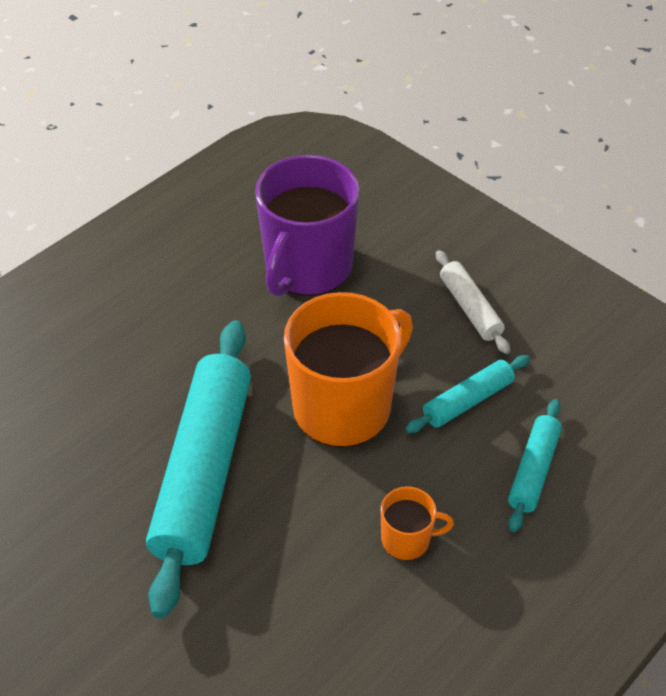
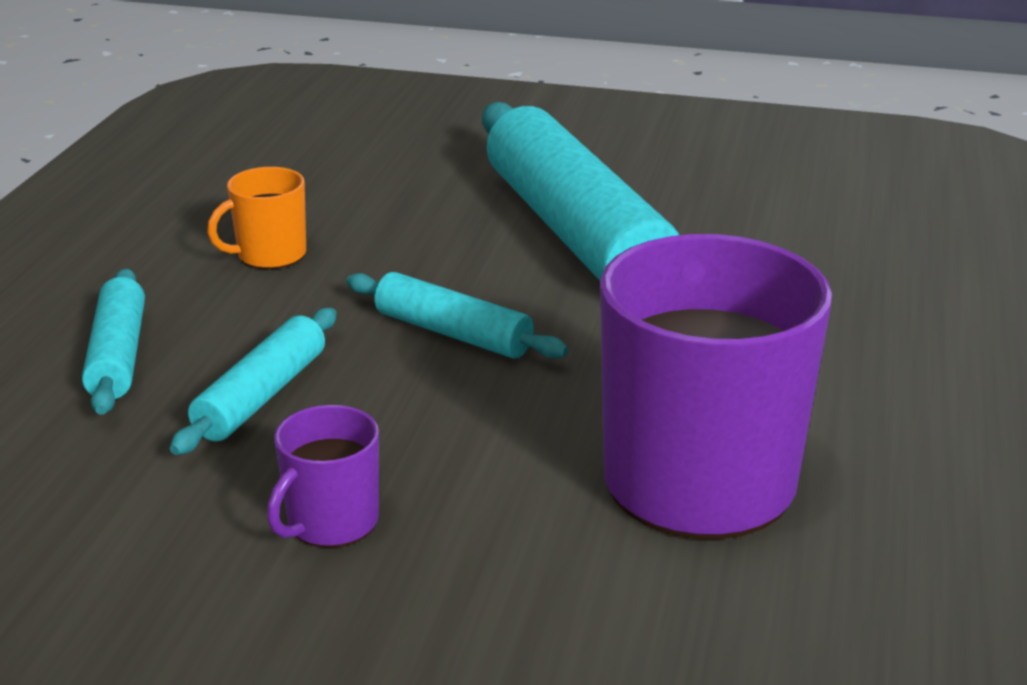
camera: 150 degrees right, 20 degrees down
(344, 406) = (453, 333): orange mug -> turquoise rolling pin
(470, 308) = (331, 522): white rolling pin -> purple mug

